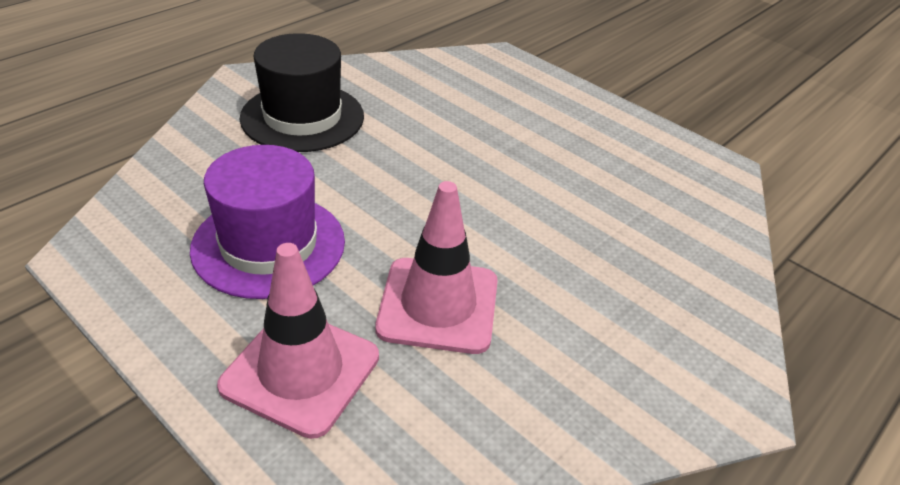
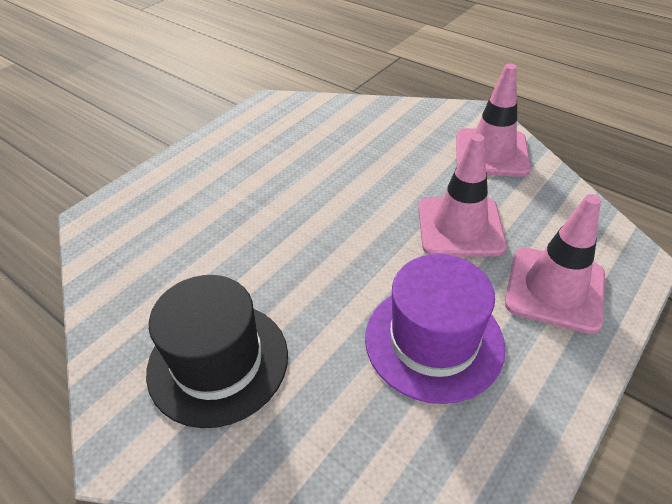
camera: 90 degrees left, 5 degrees up
(611, 386) = (491, 153): none -> pink traffic cone

